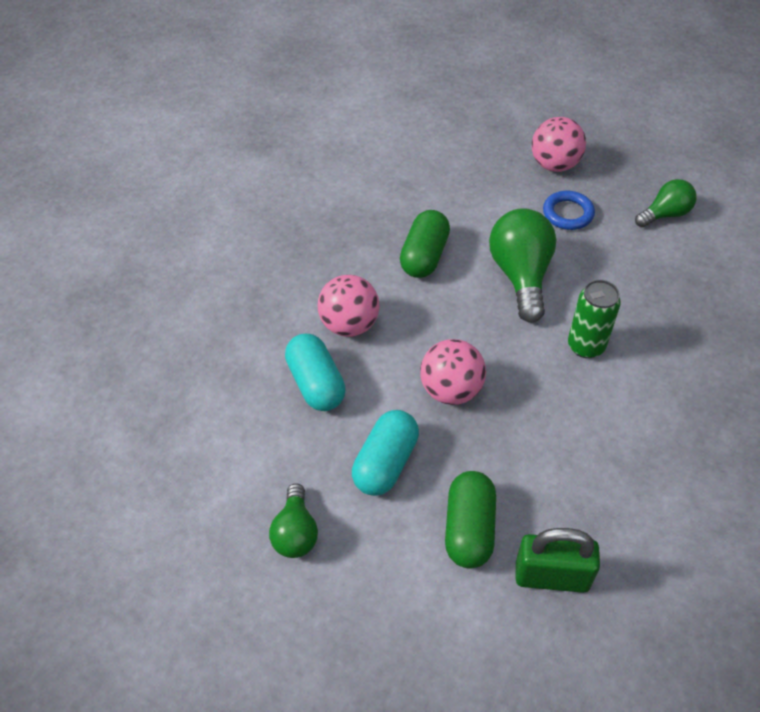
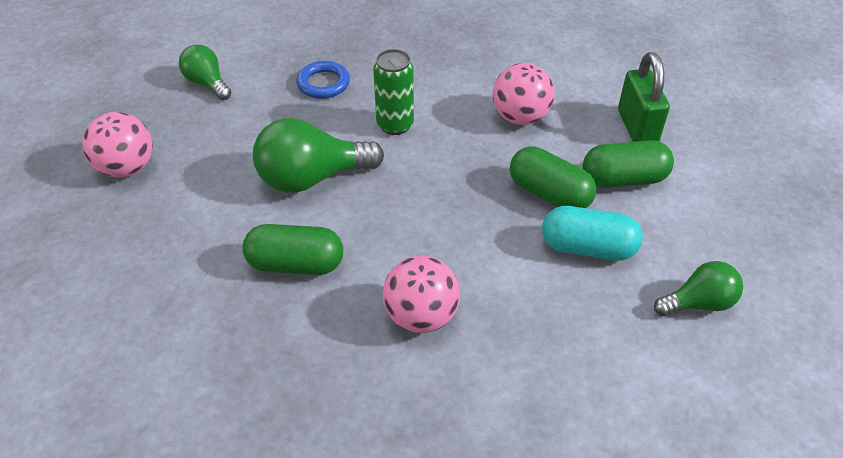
camera: 105 degrees left, 5 degrees down
(316, 383) = (516, 329): turquoise capsule -> none
(451, 390) = (481, 212): pink ball -> pink ball (520, 117)
(462, 452) = (549, 194): none -> green capsule
(568, 213) = (211, 151): blue ring -> blue ring (323, 83)

